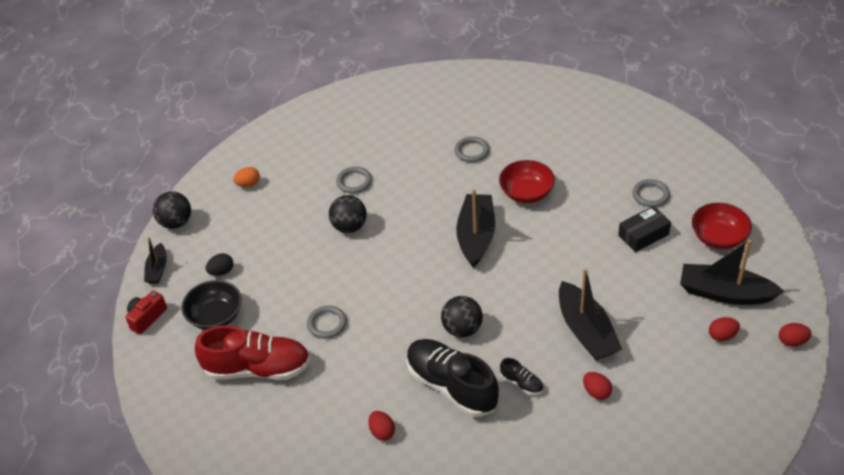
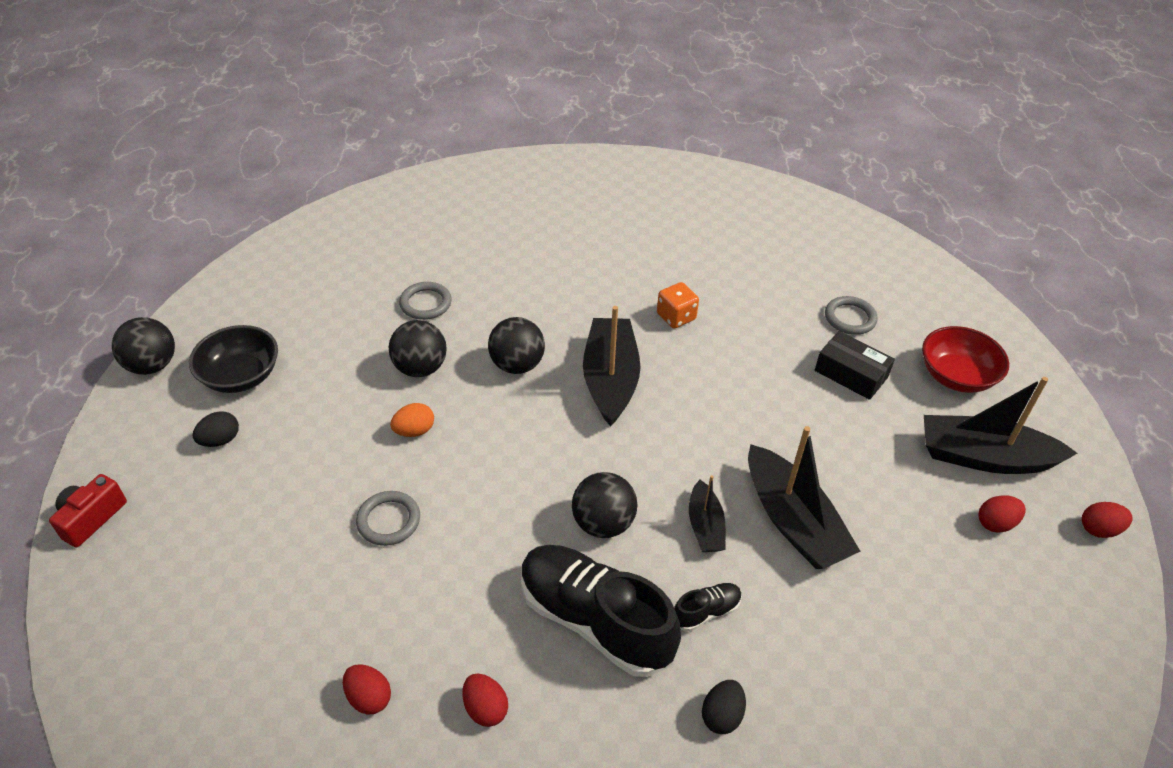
camera: 10 degrees left, 0 degrees up
(157, 269) = (117, 438): black boat -> black boat (705, 526)
(215, 316) = (207, 513): black bowl -> black bowl (241, 376)
(248, 184) = (267, 308): orange egg -> orange egg (414, 431)
(257, 368) = (274, 601): red shoe -> none
(414, 225) = (517, 365): none -> black ball
(471, 151) = (592, 260): grey ring -> none
(521, 383) = (706, 612): black shoe -> black shoe turned 60 degrees counterclockwise
(523, 441) = (722, 715): none -> black egg
(526, 193) = (676, 317): red bowl -> orange dice
(596, 392) = (825, 622): red egg -> red egg (369, 697)
(643, 235) = (851, 374): black box -> black box turned 75 degrees clockwise

